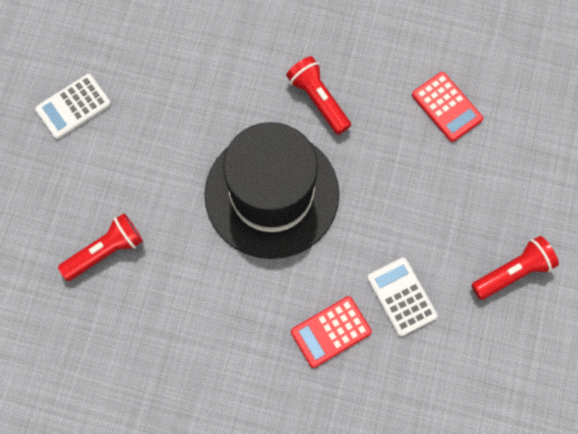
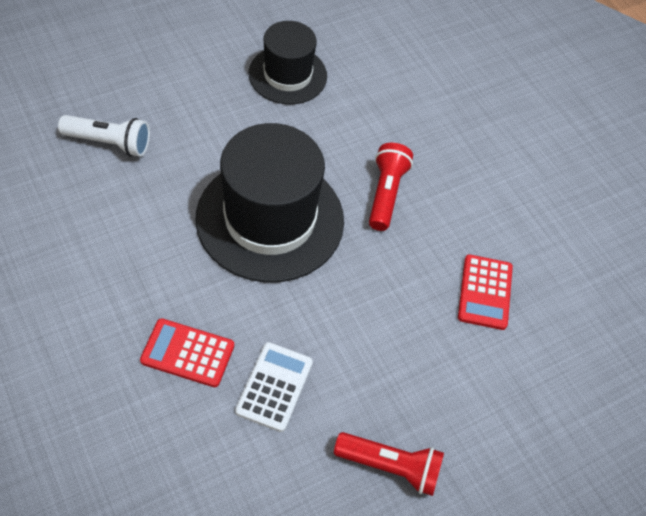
camera: 40 degrees right, 15 degrees down
(73, 107) = (209, 44): white calculator -> none
(105, 251) = (109, 143): red flashlight -> white flashlight
(155, 75) = (287, 75): none -> black hat

